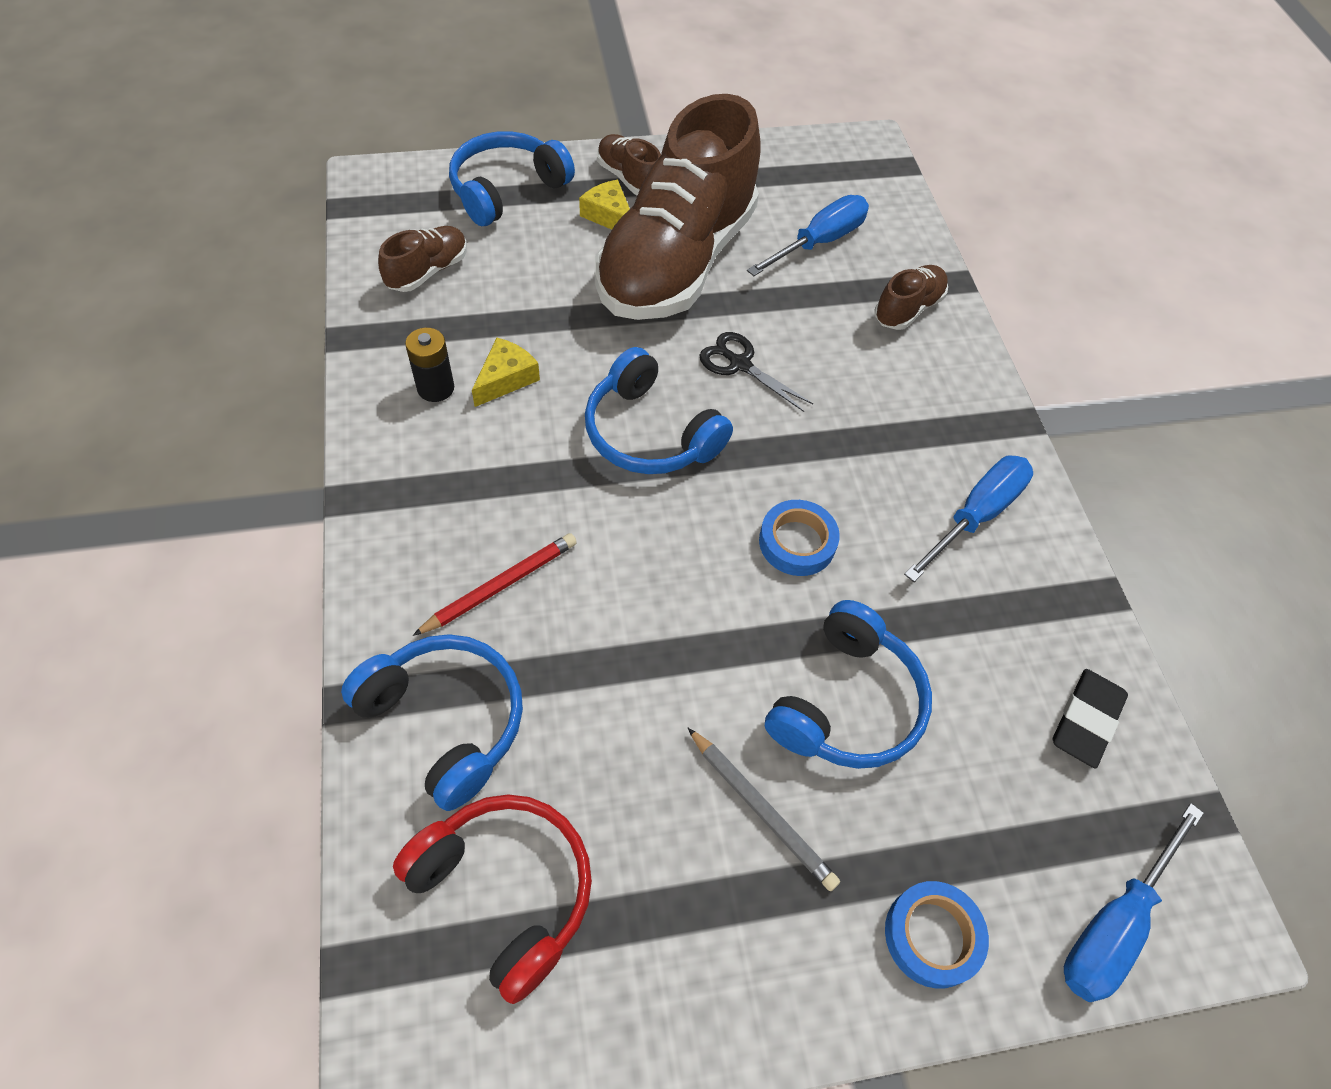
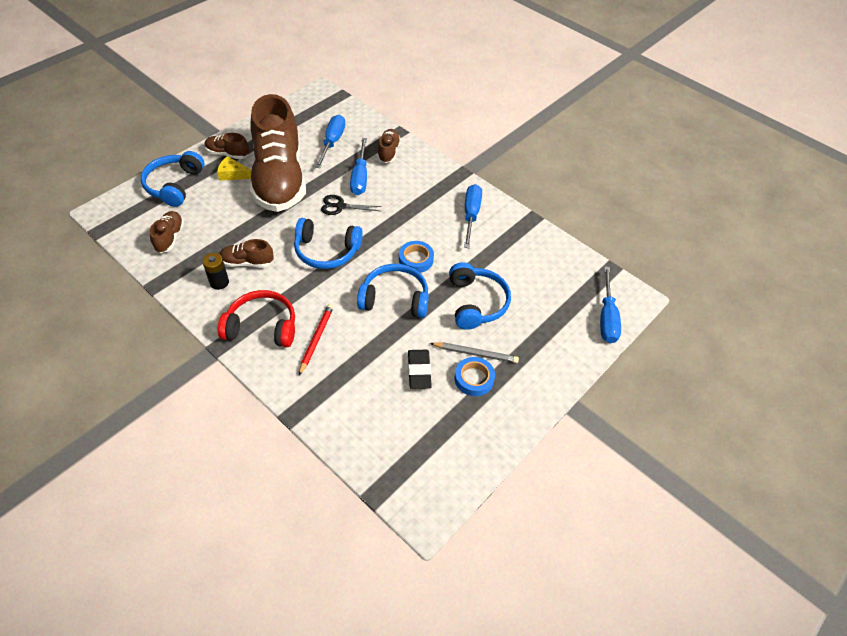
camera: 35 degrees left, 5 degrees down
(445, 721) = (338, 397): blue headphones -> blue headphones (395, 299)
(505, 891) = (410, 434): red headphones -> red headphones (262, 327)
(506, 379) = (247, 262): yellow cheese -> brown shoe
(817, 330) = (360, 177): none -> blue screwdriver
(932, 936) = (558, 356): blue tape -> blue tape (474, 379)
(1086, 720) = (555, 262): black eraser -> black eraser (419, 371)

